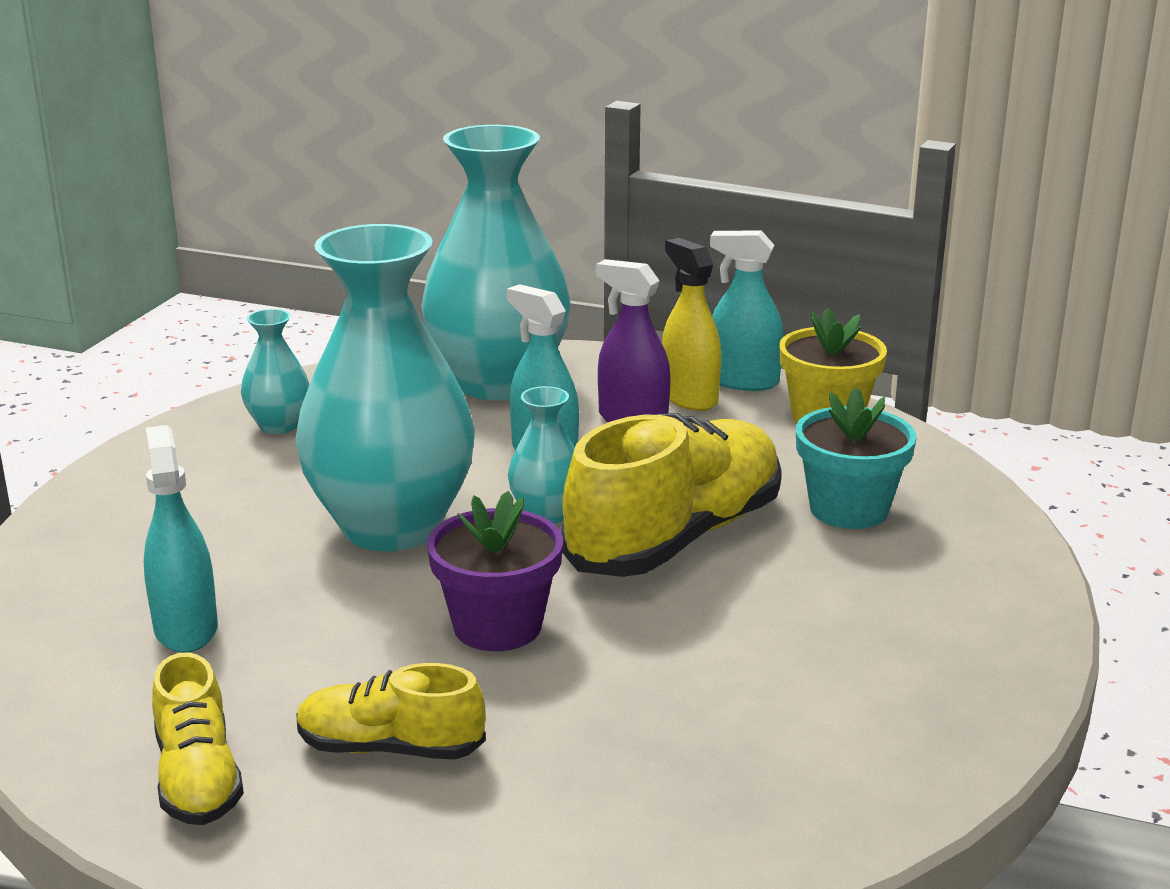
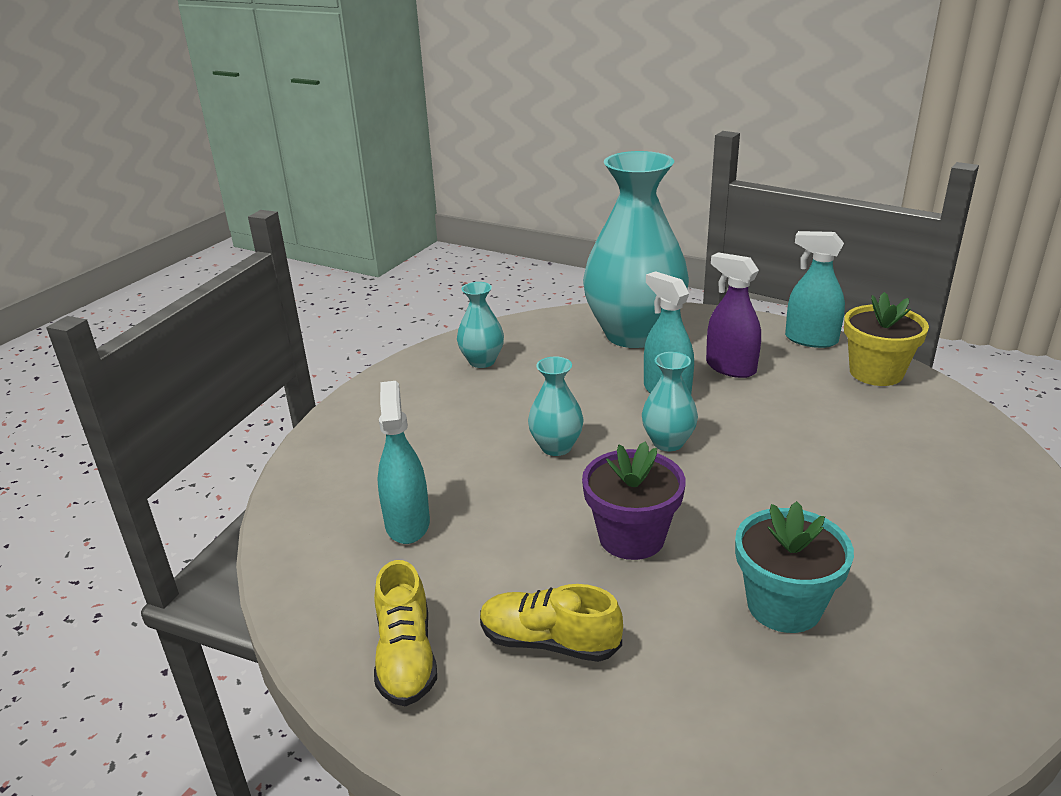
camera: 10 degrees right, 5 degrees up
(391, 527) = (556, 447): turquoise vase -> turquoise vase, size x0.44
(675, 538) = (765, 468): yellow shoe -> none
(689, 398) = (771, 351): yellow spray bottle -> none
(849, 509) = (898, 451): turquoise flower pot -> turquoise flower pot (784, 605)

